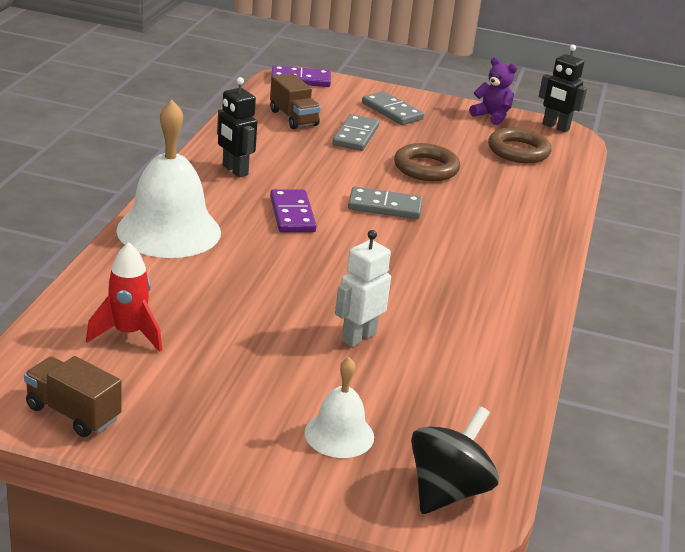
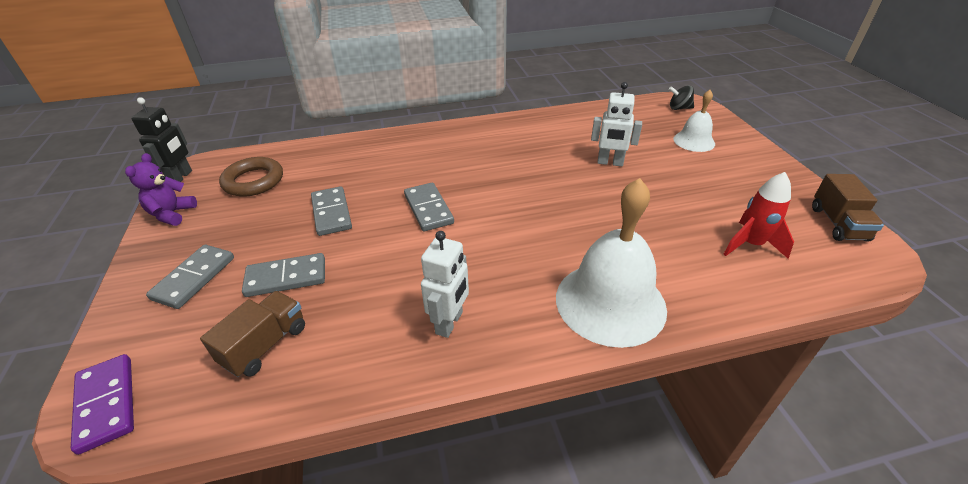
camera: 115 degrees left, 10 degrees up
(234, 170) = (449, 323): black robot -> white robot
(292, 214) = (496, 247): purple domino -> none
(426, 168) = (331, 213): brown ring -> grey domino
(447, 491) = (679, 108): black spinning top -> black spinning top, size x0.58

